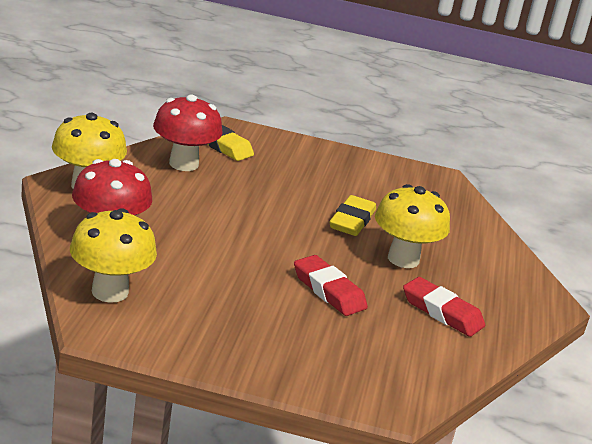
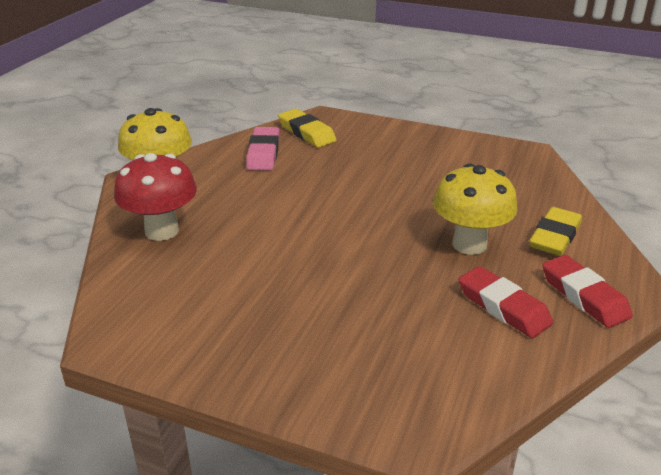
camera: 15 degrees right, 5 degrees up
(110, 292) = (138, 293): yellow mushroom -> none
(183, 164) = (263, 153): red mushroom -> pink eraser
(329, 291) = (376, 284): red eraser -> red eraser (584, 296)
(352, 221) = (421, 203): yellow eraser -> yellow eraser (554, 236)

